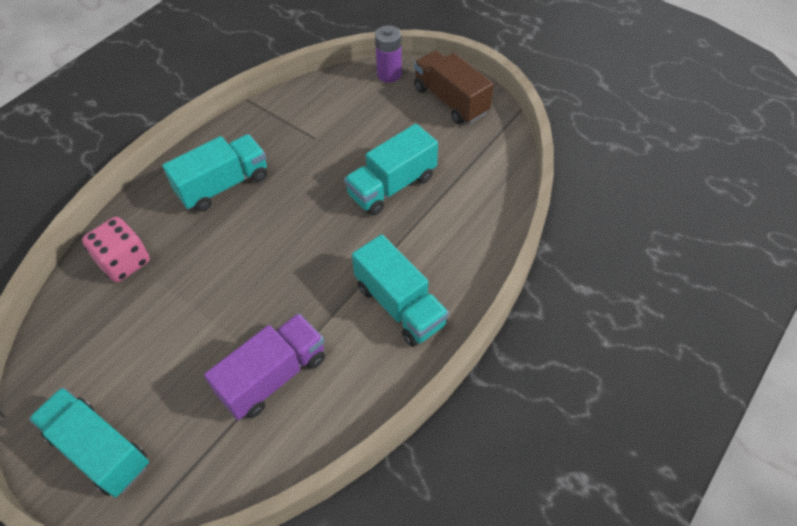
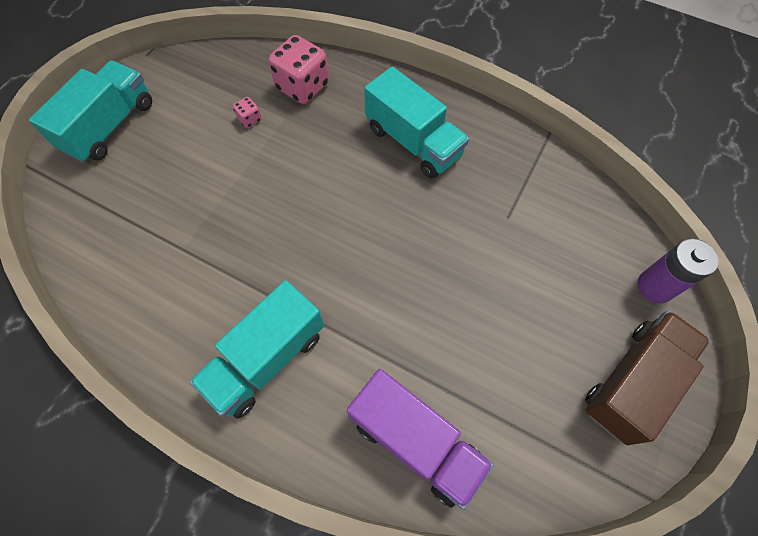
camera: 80 degrees right, 10 degrees up
(147, 310) = (249, 119): none -> pink dice
(273, 376) = (176, 244): purple truck -> purple truck (415, 441)
(392, 186) = (448, 322): turquoise truck -> none

